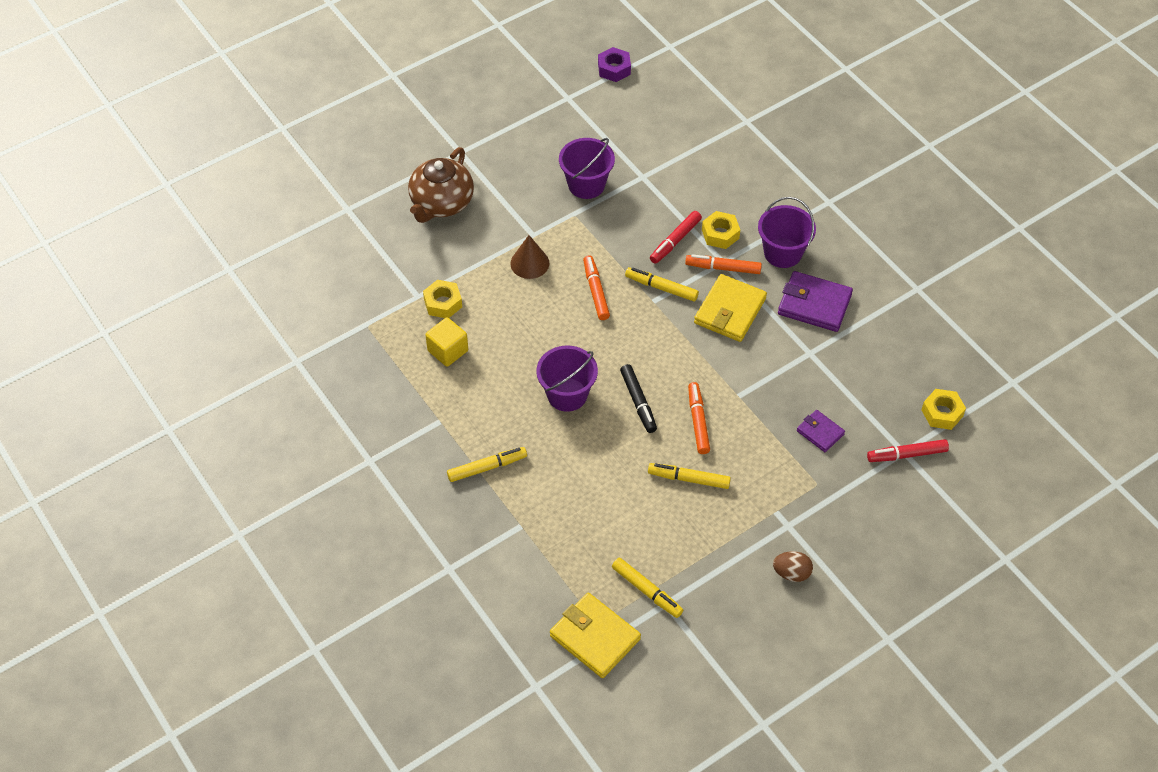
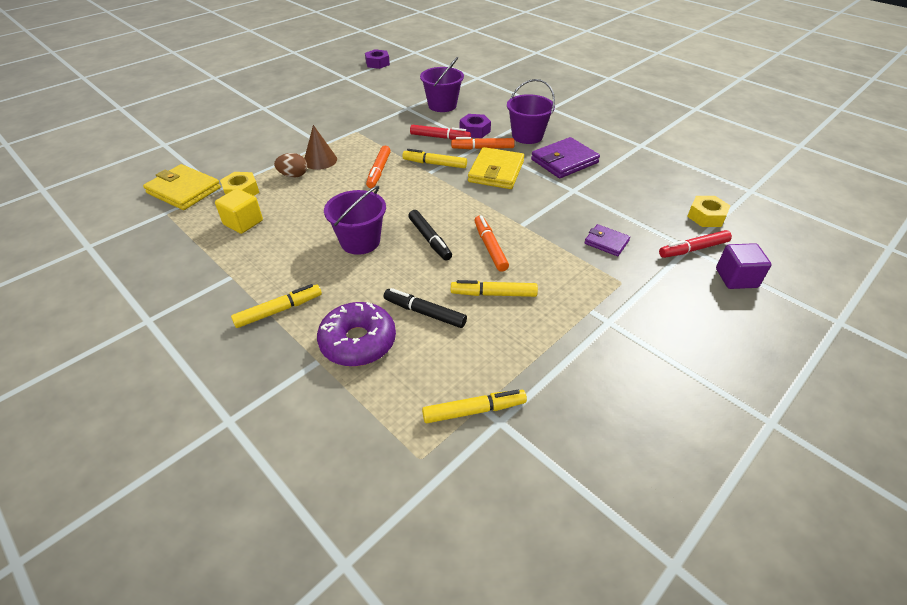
camera: 10 degrees left, 10 degrees down
(441, 203) = (245, 134): brown teapot -> none
(557, 512) = (358, 342): none -> purple donut
(586, 184) = (364, 115): purple bucket -> purple bucket (442, 105)
(595, 637) = (419, 478): yellow wallet -> yellow wallet (184, 190)
(596, 291) = (379, 171): orange marker -> orange marker turned 150 degrees counterclockwise
(620, 490) = (424, 313): none -> black marker
(647, 591) = (474, 410): yellow marker -> yellow marker turned 45 degrees counterclockwise
(675, 241) = (440, 137): red marker -> red marker turned 105 degrees counterclockwise
(720, 234) = (475, 131): yellow nut -> purple nut
(791, 573) = (631, 367): brown egg -> brown egg (293, 175)
(814, 304) = (564, 161): purple wallet -> purple wallet turned 45 degrees counterclockwise
(933, 496) = (736, 278): none -> purple cube

